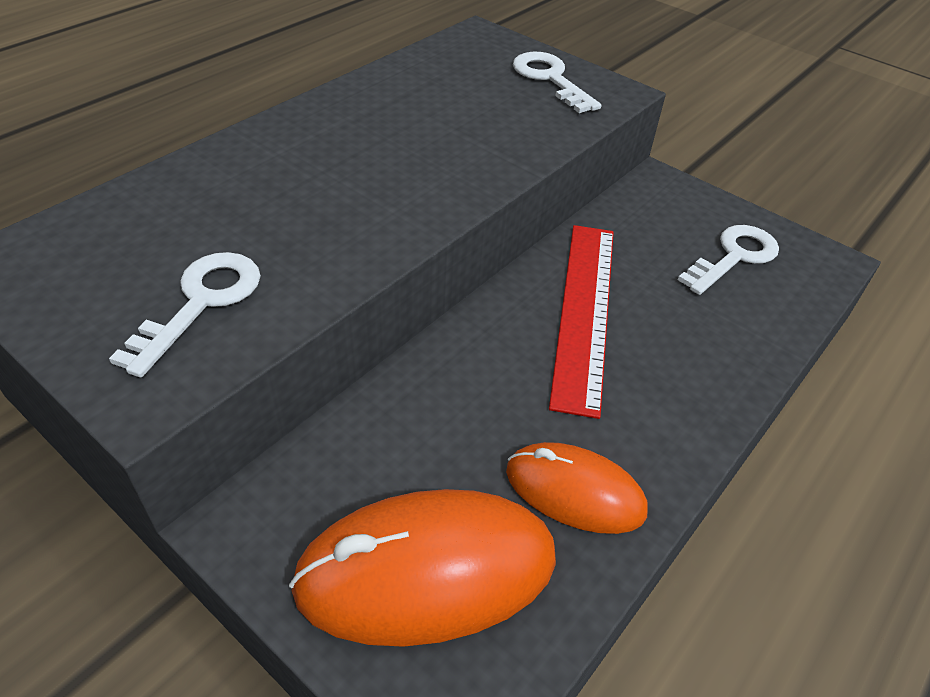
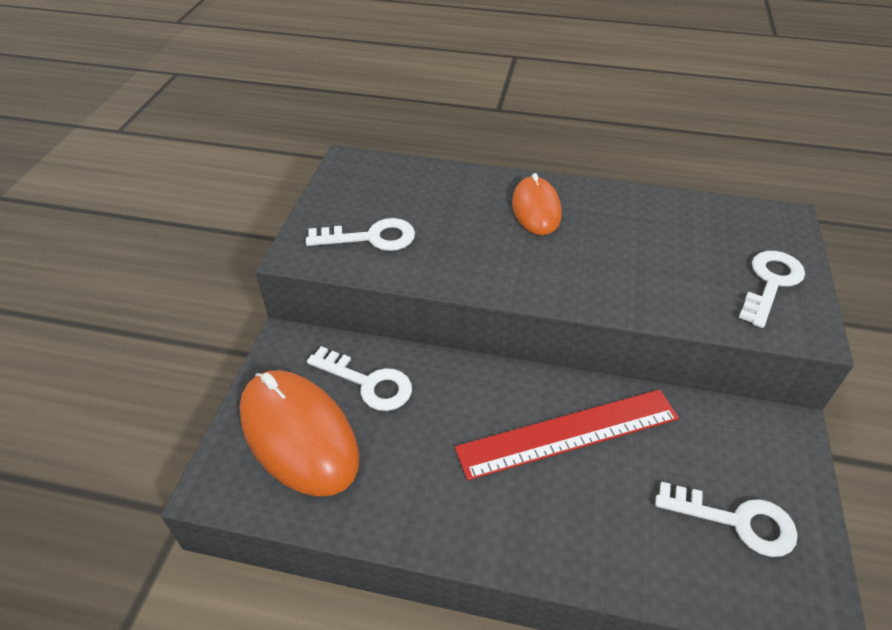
camera: 65 degrees right, 0 degrees up
(393, 453) = (368, 383): none -> white key
(575, 491) = (396, 488): orange mouse -> orange mouse (536, 209)

